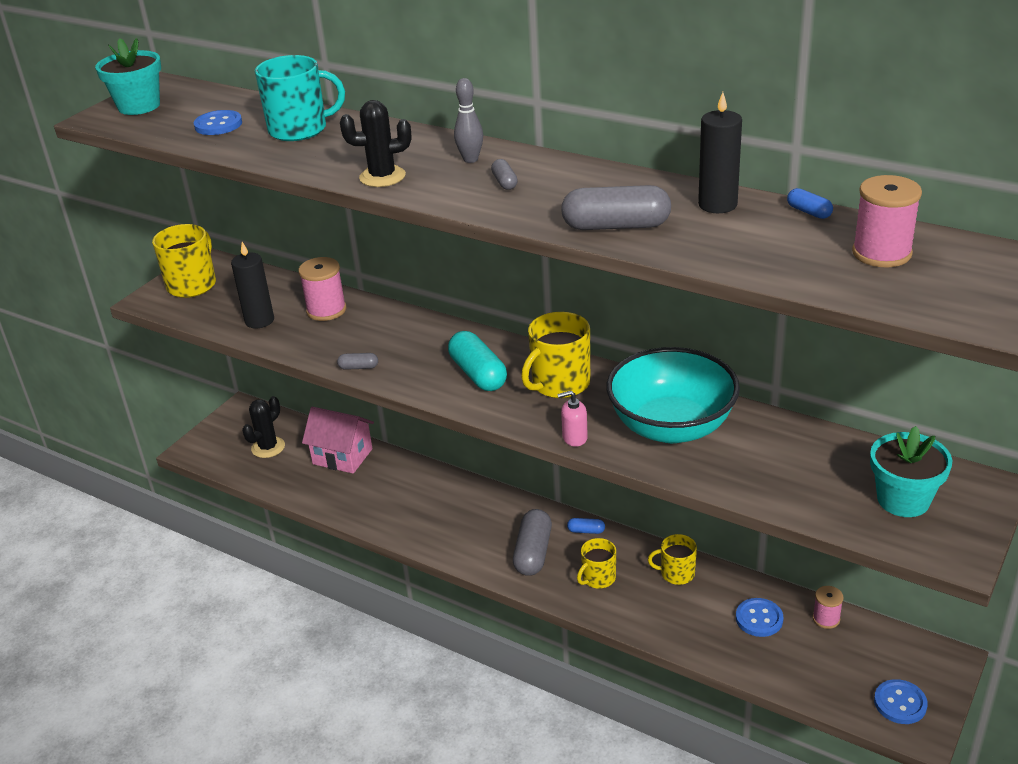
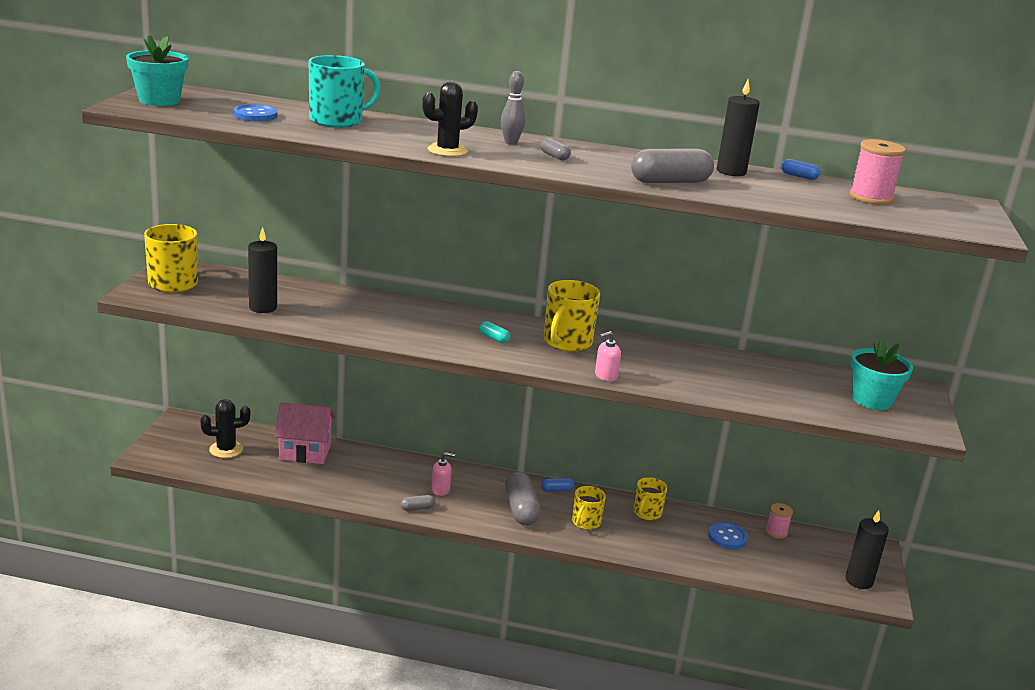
camera: 25 degrees left, 10 degrees down
(268, 447) = (226, 449): black cactus -> black cactus turned 60 degrees clockwise
(326, 310) = (322, 299): pink spool -> none
(358, 367) = (384, 337): grey capsule -> grey capsule (417, 508)
(458, 518) = (440, 490): none -> pink soap dispenser
(478, 374) = (494, 338): turquoise capsule -> turquoise capsule, size x0.48
(671, 427) = (675, 365): turquoise bowl -> none
(676, 573) = (647, 513): yellow mug -> yellow mug turned 45 degrees counterclockwise
(900, 703) = (859, 580): blue button -> black candle

